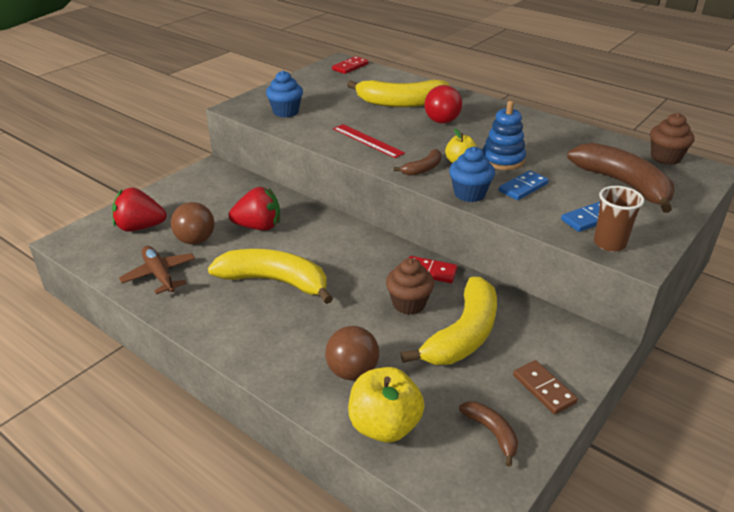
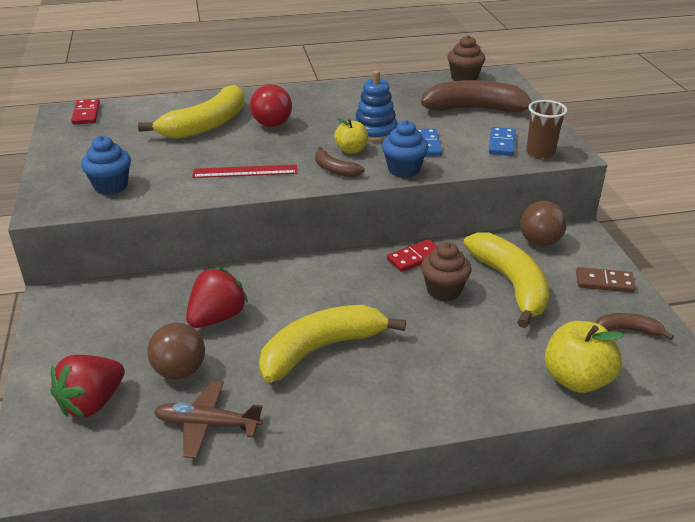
camera: 50 degrees left, 0 degrees up
(352, 371) = (497, 364): brown ball -> brown ball (539, 242)
(423, 169) = (335, 170): brown banana -> brown banana turned 135 degrees clockwise

